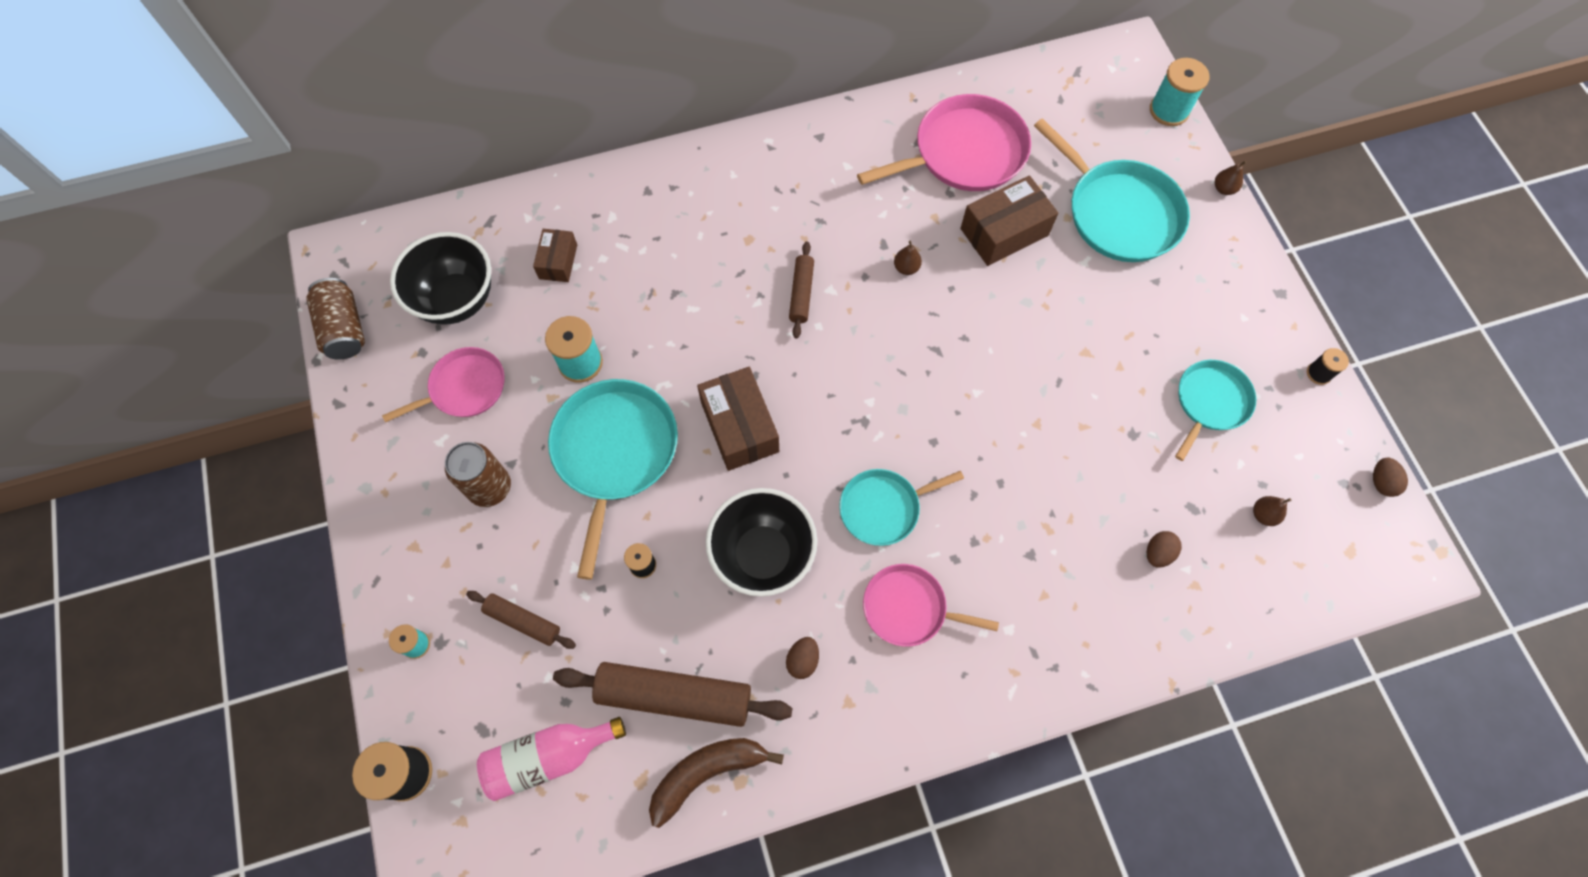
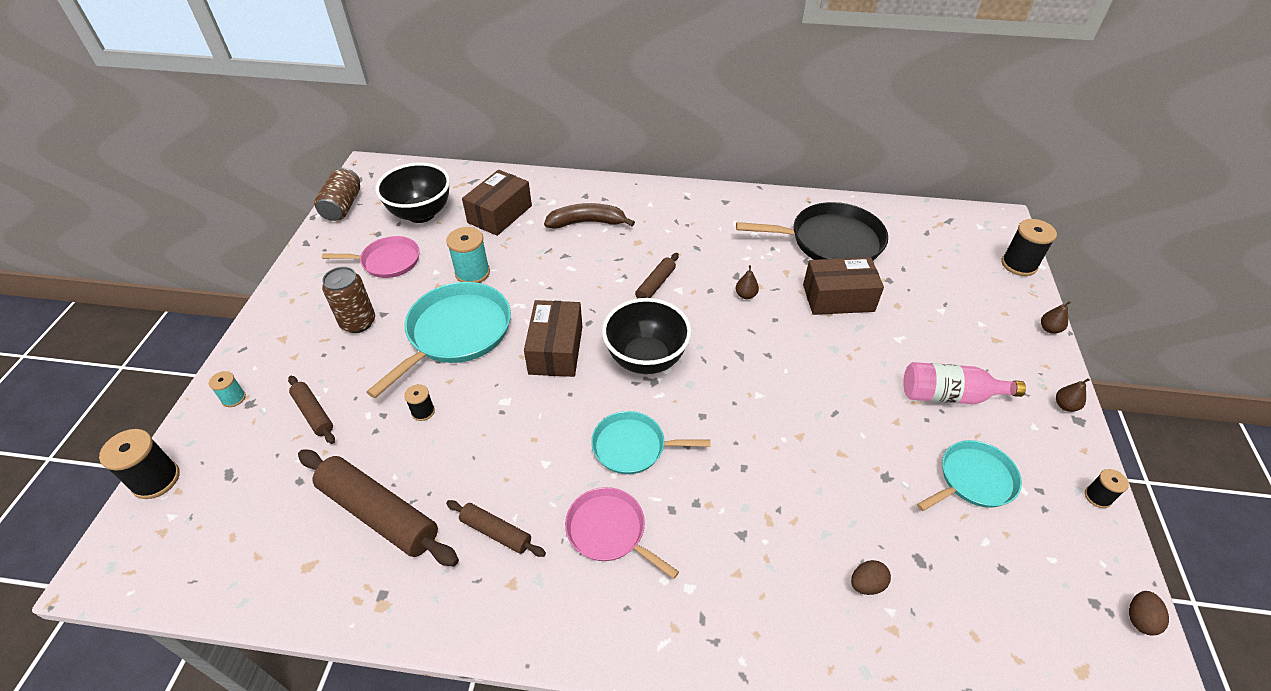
camera: 25 degrees right, 20 degrees down
(549, 757) = (257, 515): pink bottle -> pink bottle (949, 395)
(558, 261) = (500, 214): brown box -> brown box, size x1.69
(707, 773) = (361, 585): brown banana -> brown banana (587, 222)
(763, 555) = (516, 441): black bowl -> black bowl (646, 359)
(802, 660) = (496, 532): brown egg -> brown rolling pin
(964, 153) = (830, 241): pink pan -> black pan
(1118, 213) = (944, 316): turquoise pan -> none
(1169, 110) = (1019, 265): turquoise spool -> black spool
(1263, 515) = (993, 596): brown pear -> brown pear (1065, 406)

